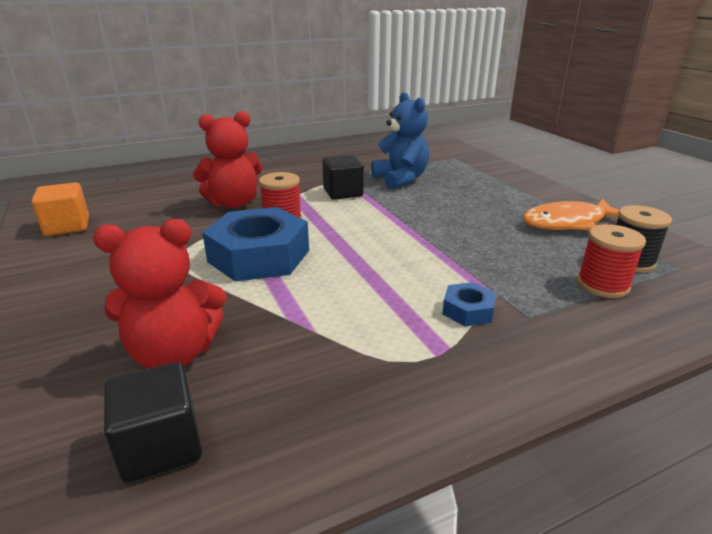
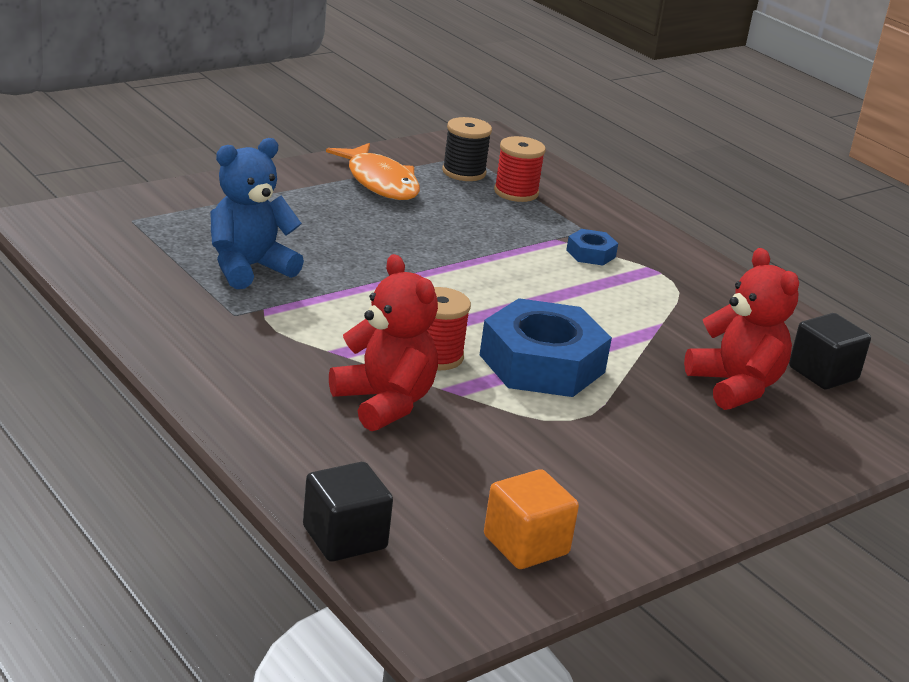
camera: 105 degrees left, 0 degrees up
(343, 193) = (316, 314): black cube -> black cube (344, 538)

